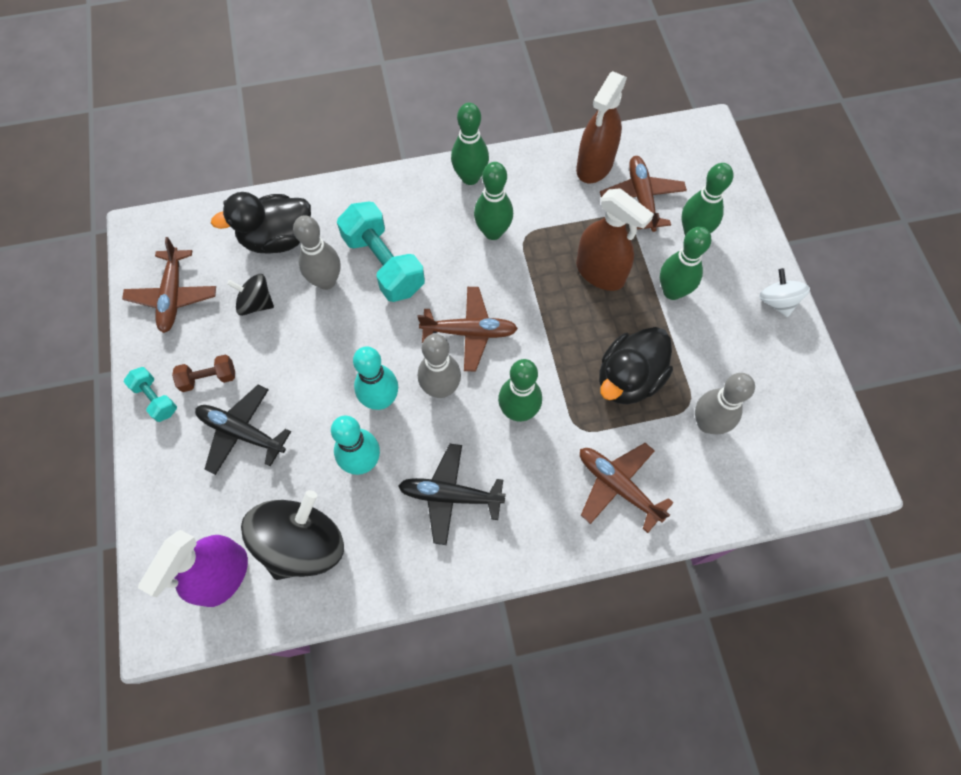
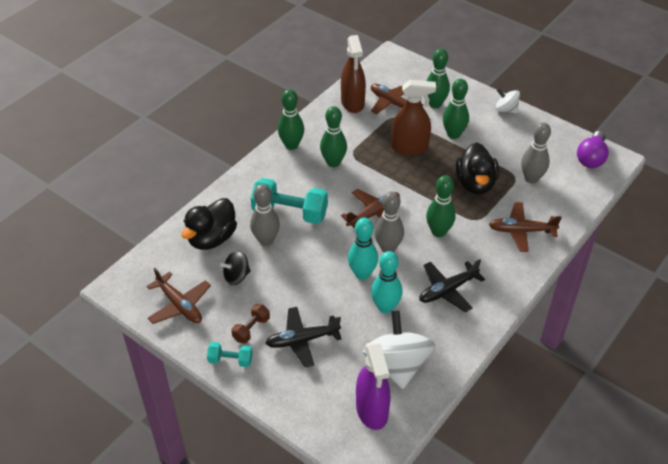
camera: 40 degrees left, 20 degrees down
(303, 543) = (397, 365): black spinning top -> white spinning top
(820, 452) = (591, 158): none -> purple light bulb

